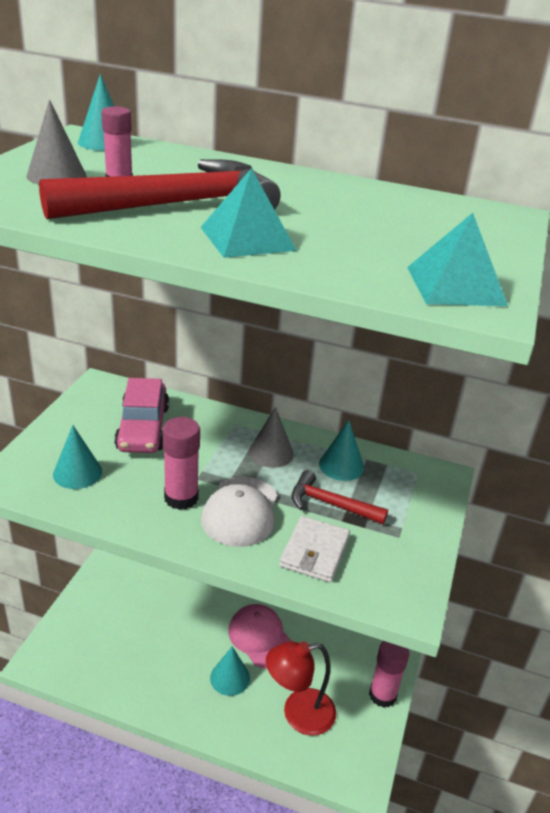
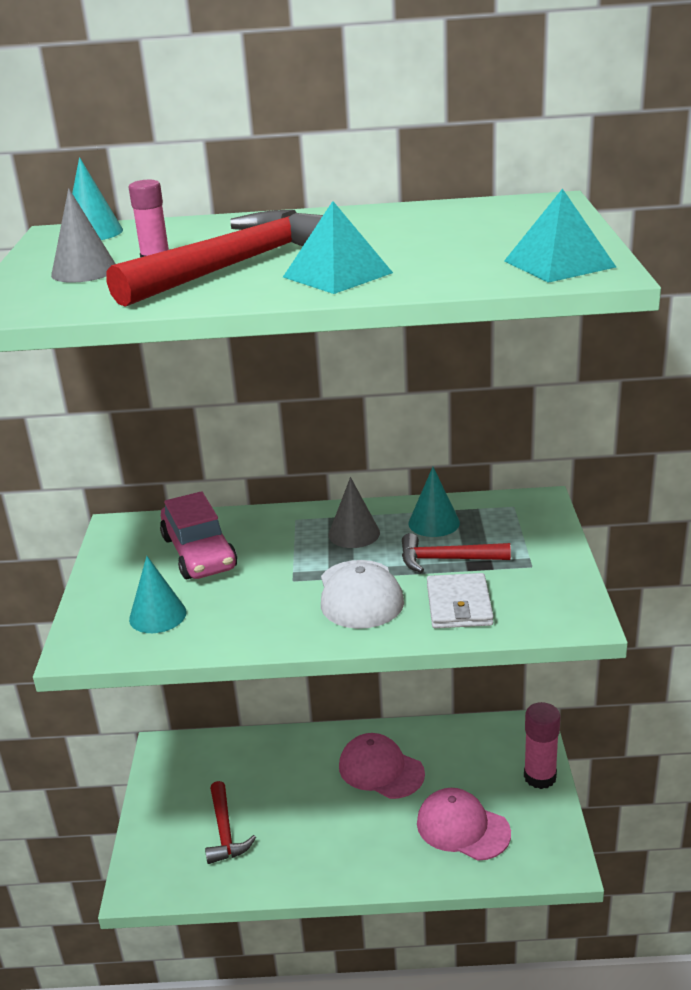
camera: 15 degrees left, 5 degrees down
(121, 642) = (225, 831): none -> red hammer
(181, 498) = (288, 602): pink glue stick -> none
(230, 678) = (369, 821): turquoise cone -> none
(298, 714) = (462, 827): red lamp -> pink cap

